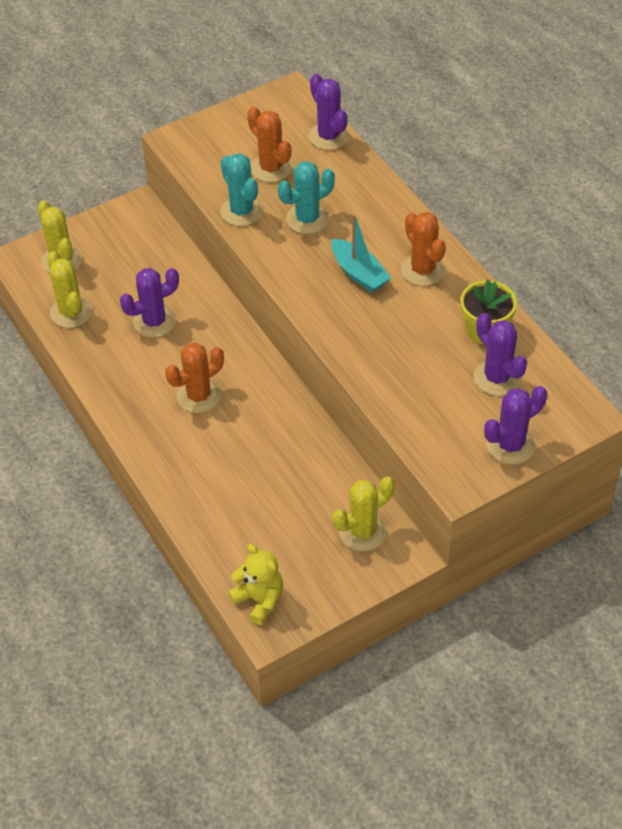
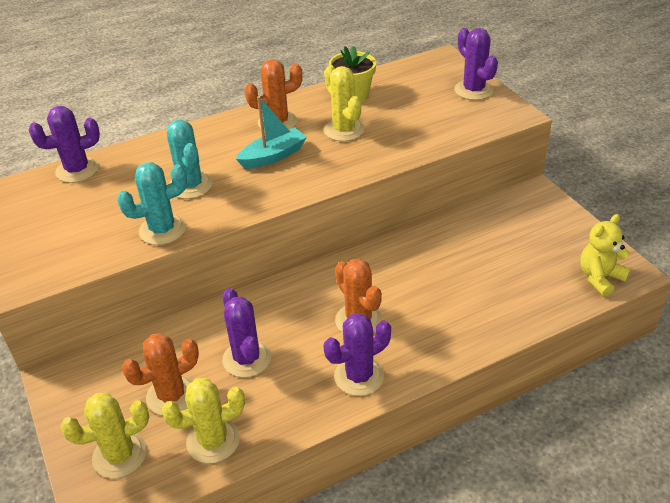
camera: 85 degrees left, 10 degrees down
(271, 168) = (106, 209): orange cactus -> orange cactus (171, 395)
(363, 531) = (516, 215): yellow cactus -> yellow cactus (344, 130)
(497, 377) = (404, 93): purple cactus -> purple cactus (359, 376)

